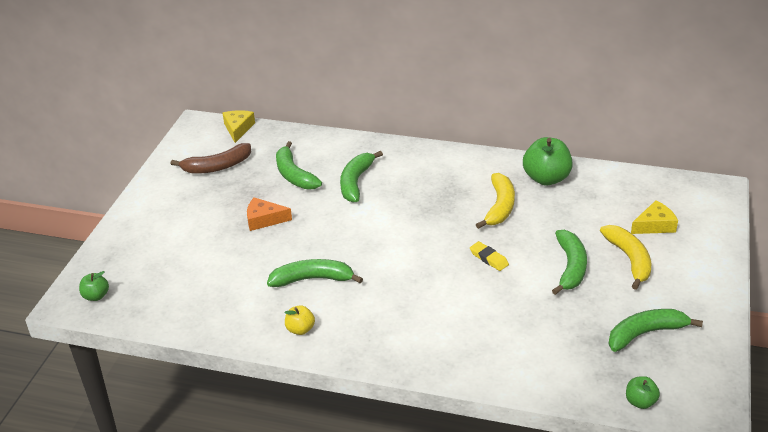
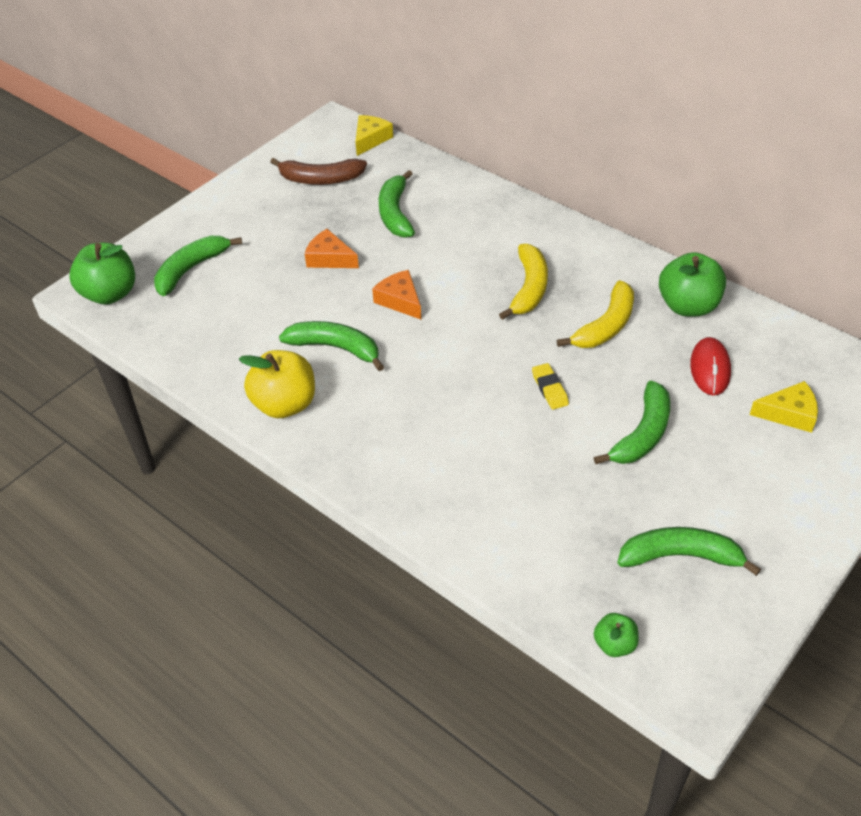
camera: 25 degrees right, 10 degrees up
(96, 296) = (110, 294): green apple -> green apple, size x1.91
(300, 329) = (285, 404): yellow apple -> yellow apple, size x1.91
(339, 233) = (400, 300): none -> orange cheese
(356, 182) = (457, 243): green banana -> green banana (191, 269)
(587, 213) = (710, 368): none -> red mouse
(629, 260) = (724, 449): yellow banana -> yellow banana (529, 288)

